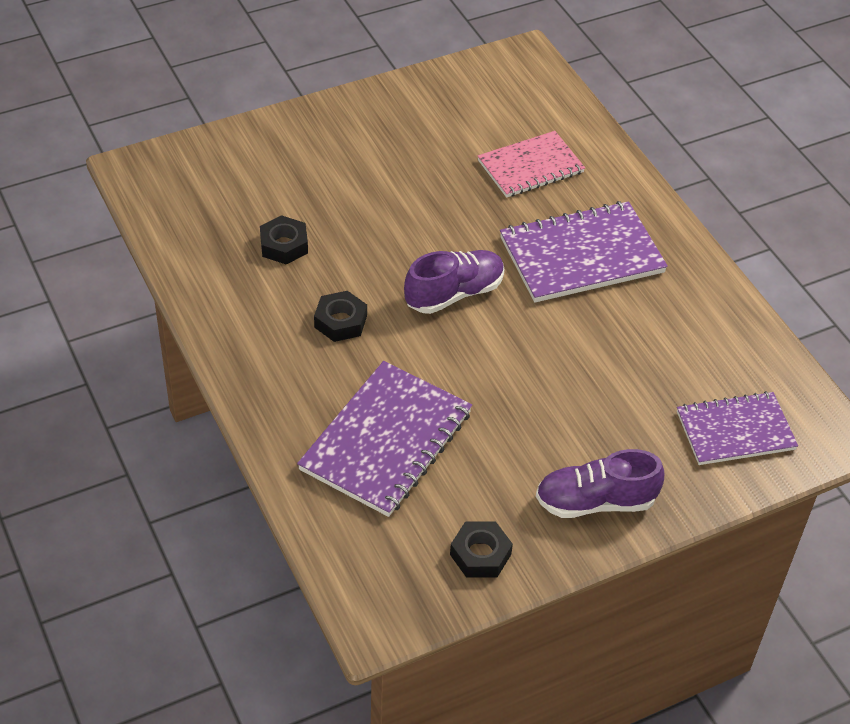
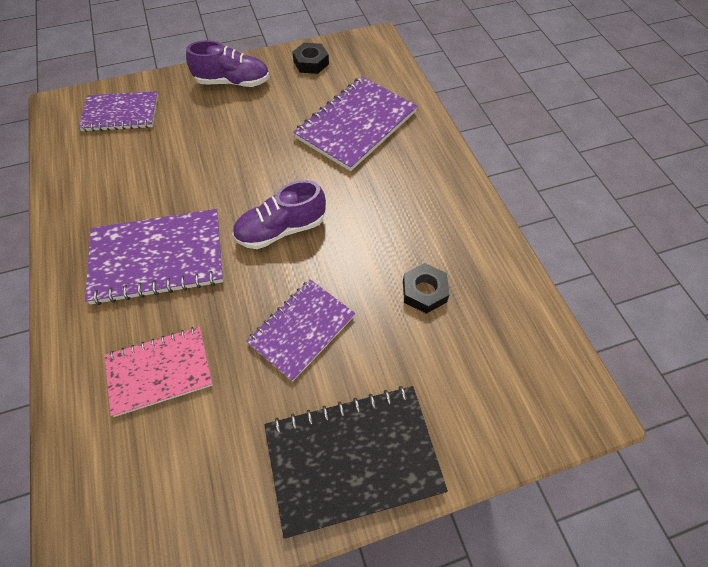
camera: 170 degrees left, 10 degrees up
(340, 321) = (379, 212): black nut -> none
(343, 126) = (353, 458): none -> black notebook
(406, 205) = (302, 329): none -> purple notebook

